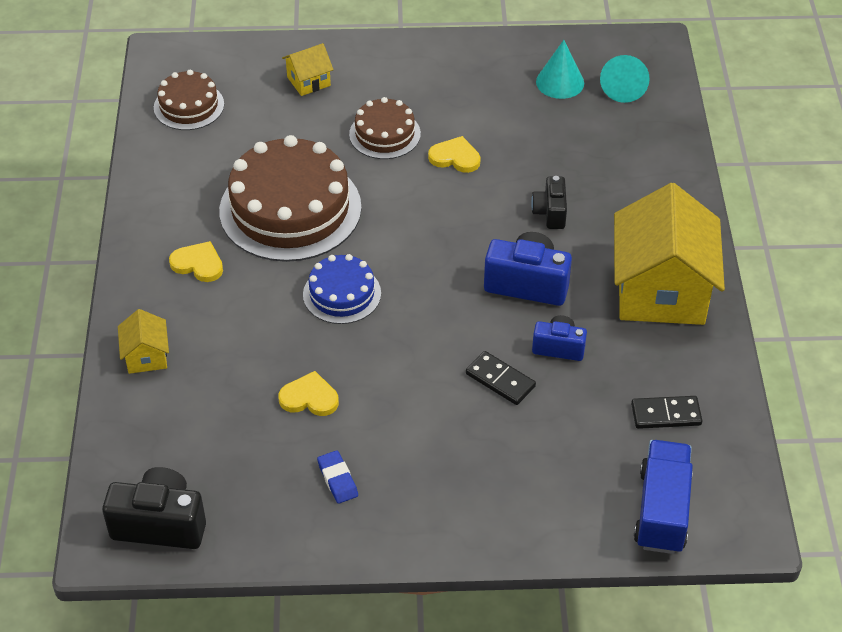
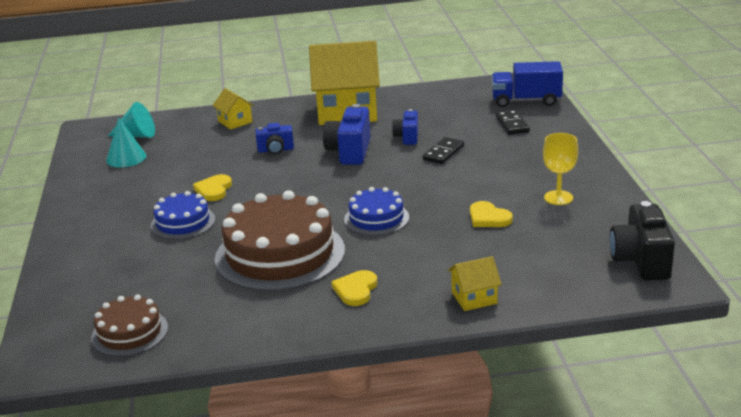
camera: 95 degrees left, 20 degrees down
(308, 81) = (103, 268): yellow house -> yellow house (235, 122)
(309, 398) = (488, 218): yellow heart -> yellow heart turned 45 degrees counterclockwise
(337, 479) = (558, 198): blue eraser -> yellow goblet
(385, 134) = (183, 222): brown cake -> blue cake
(550, 213) = (275, 150): black camera -> blue camera
(666, 414) = (452, 104): black domino -> black domino (512, 124)

